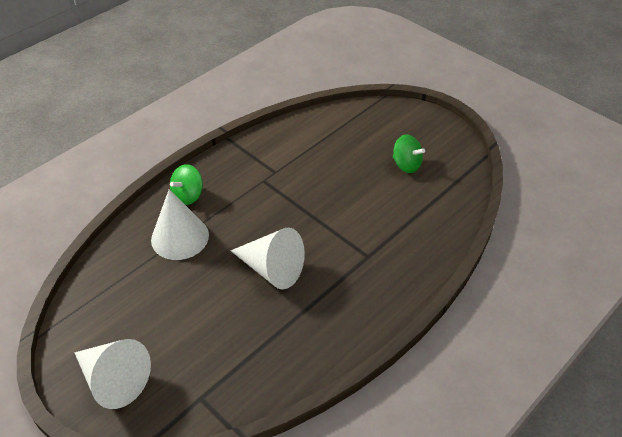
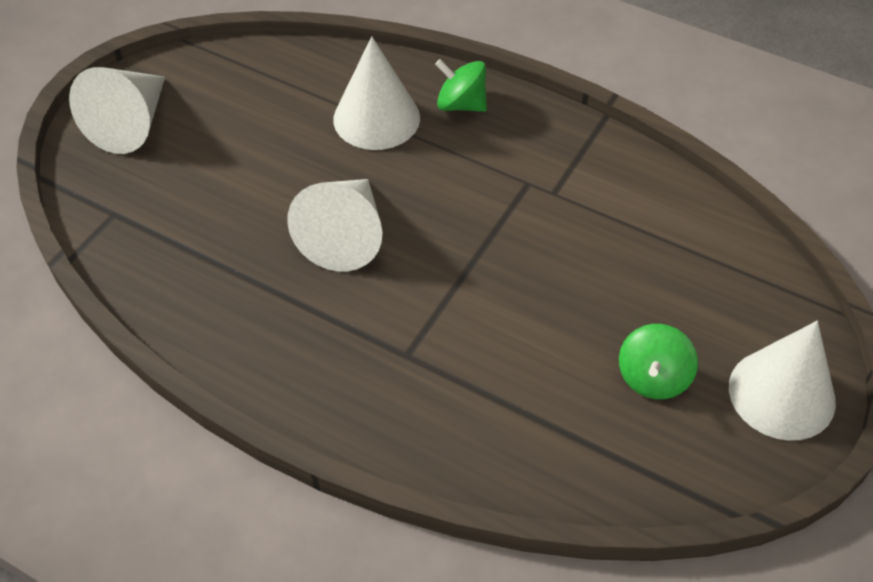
camera: 75 degrees right, 5 degrees up
(425, 126) = (781, 394): none -> white cone

